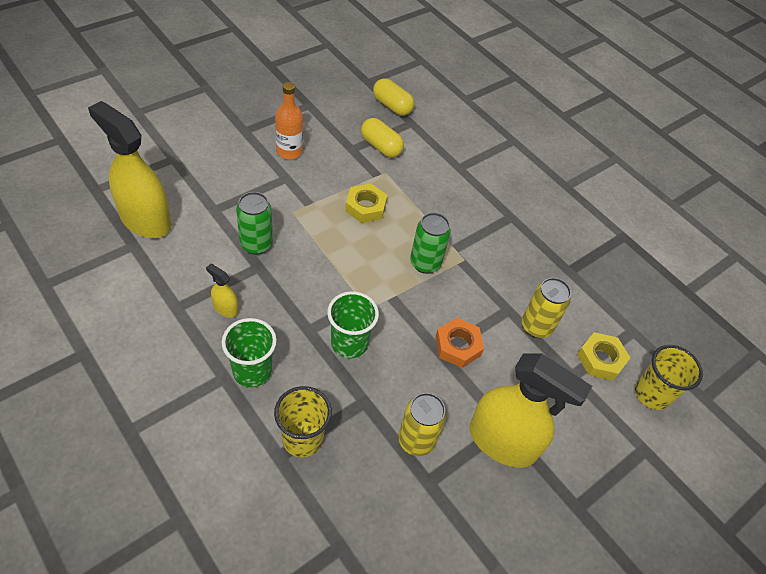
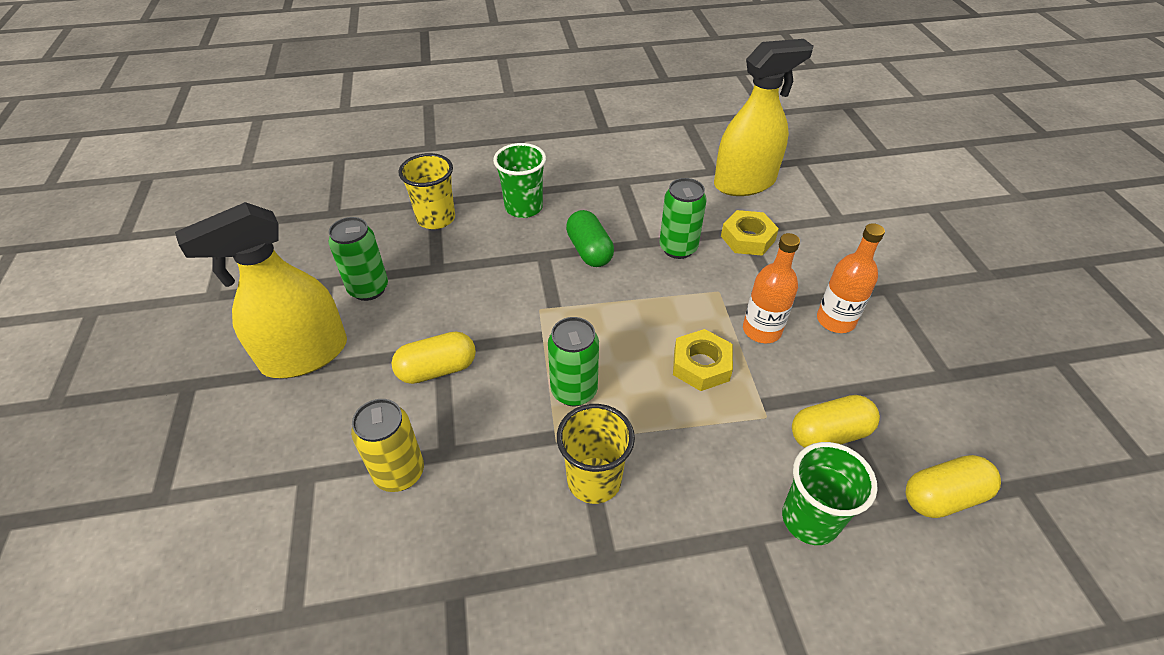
camera: 125 degrees right, 5 degrees down
(225, 308) = (604, 208): yellow spray bottle -> none
(287, 300) = (589, 251): none -> green capsule
(318, 184) = (761, 330): none -> orange bottle
(349, 343) = (507, 278): green cup -> green cup (810, 519)
(416, 440) = (368, 289): yellow can -> green can
(458, 346) = (437, 369): orange nut -> yellow capsule
(600, 359) = (295, 528): yellow nut -> yellow nut (747, 238)
(652, 394) = (197, 565): yellow cup -> yellow cup (594, 480)

